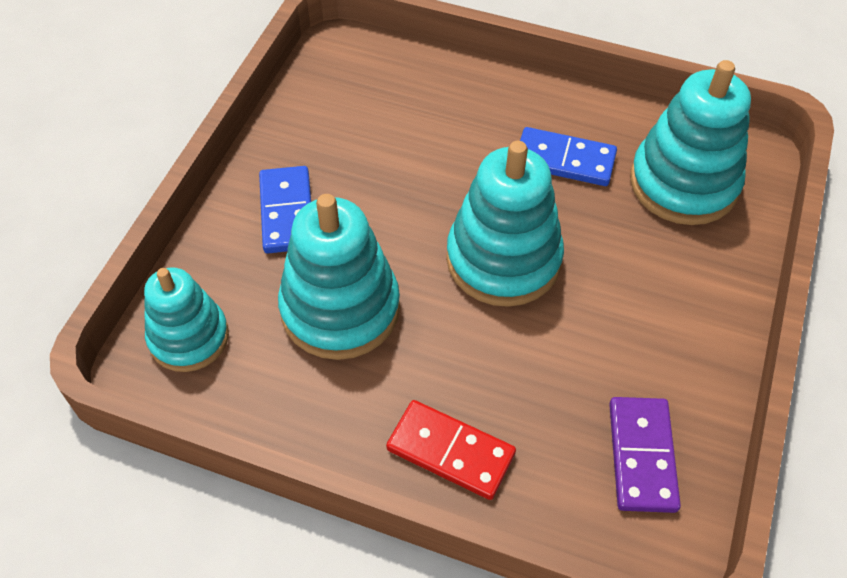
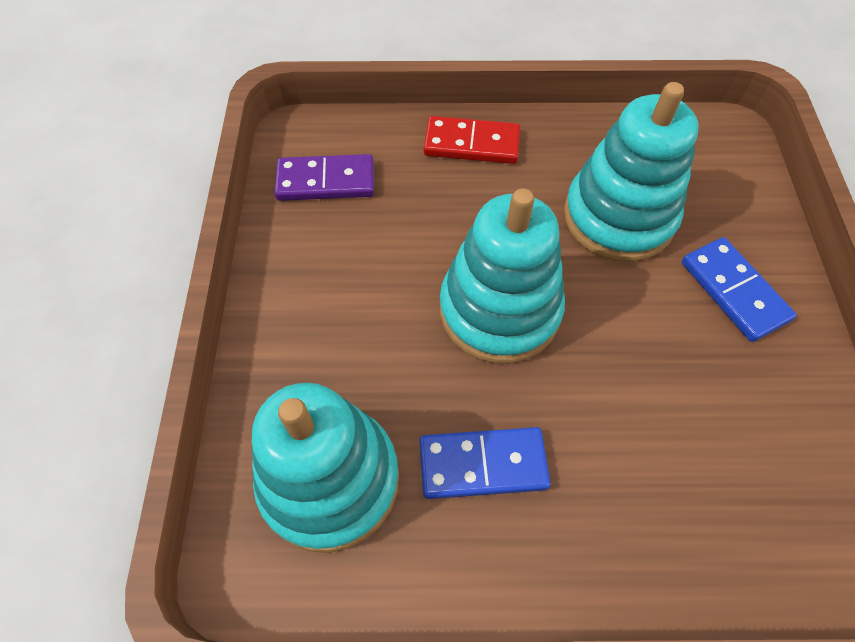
camera: 160 degrees right, 5 degrees up
(189, 337) = (718, 159): turquoise stacking toy -> none
(642, 456) = (326, 181): purple domino -> purple domino turned 75 degrees counterclockwise

